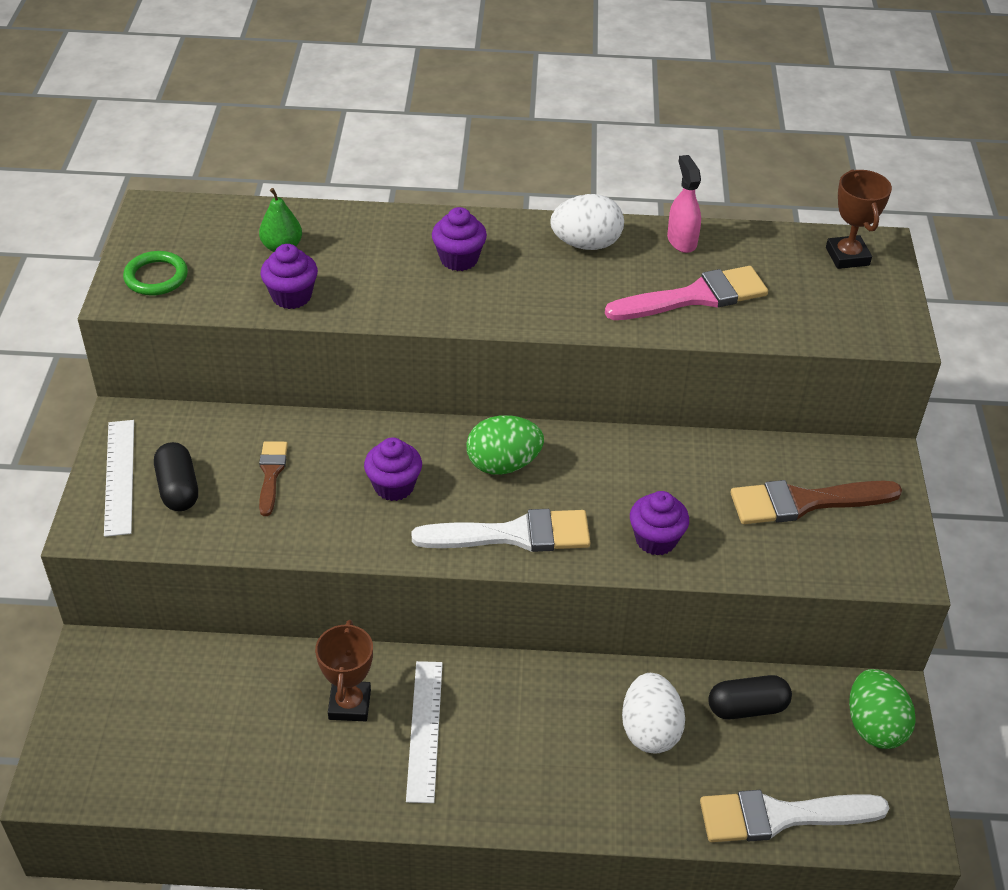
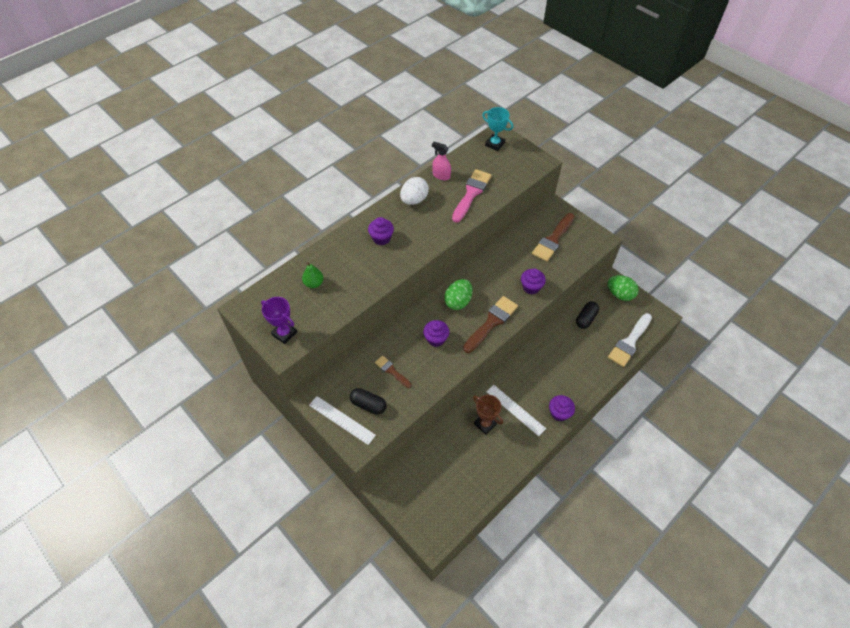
camera: 45 degrees left, 10 degrees up
(156, 277) = (284, 333): green ring -> purple trophy
(291, 296) = (345, 299): purple cupcake -> purple cupcake (559, 413)
(513, 535) = (491, 322): white brush -> brown brush
(650, 730) = (571, 349): white egg -> none
(847, 256) = (494, 144): brown trophy -> turquoise trophy

